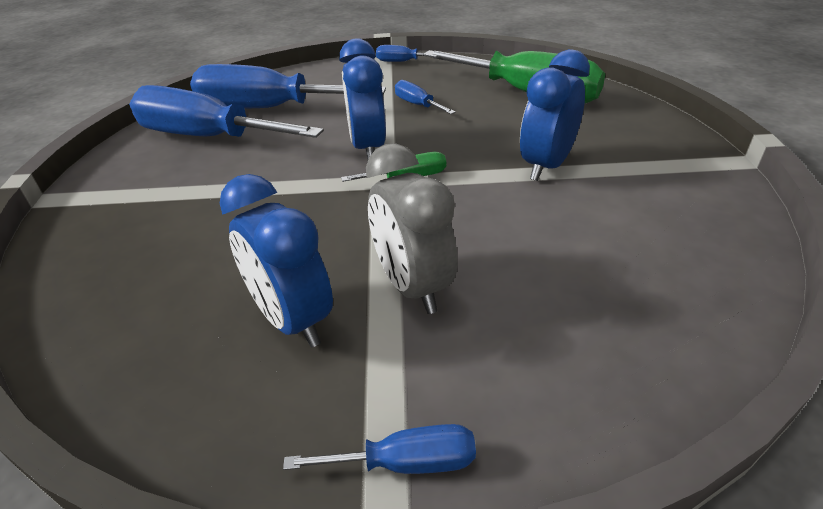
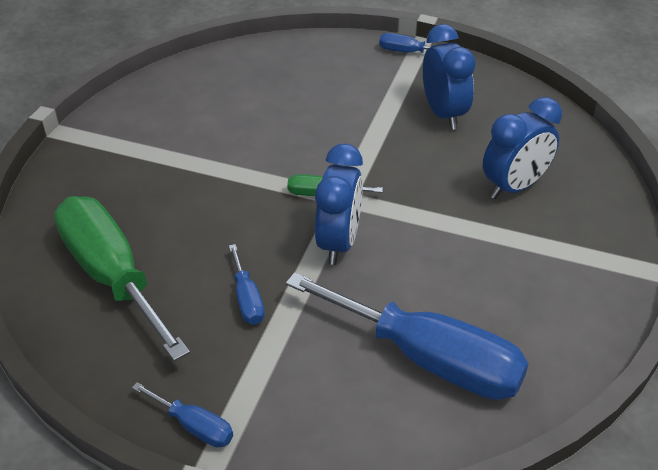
camera: 160 degrees left, 5 degrees up
(208, 137) = (505, 320): blue screwdriver -> none
(412, 286) = (367, 113): grey clock -> none
(546, 166) = (204, 171): blue clock -> blue clock (514, 187)

